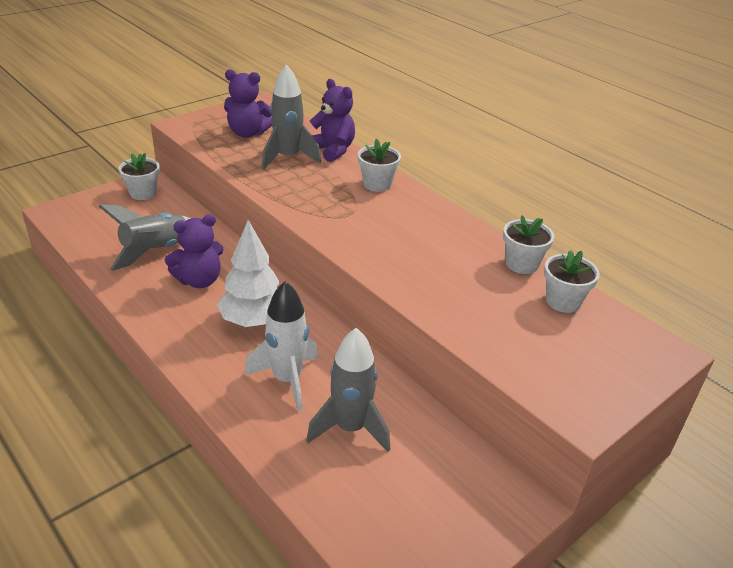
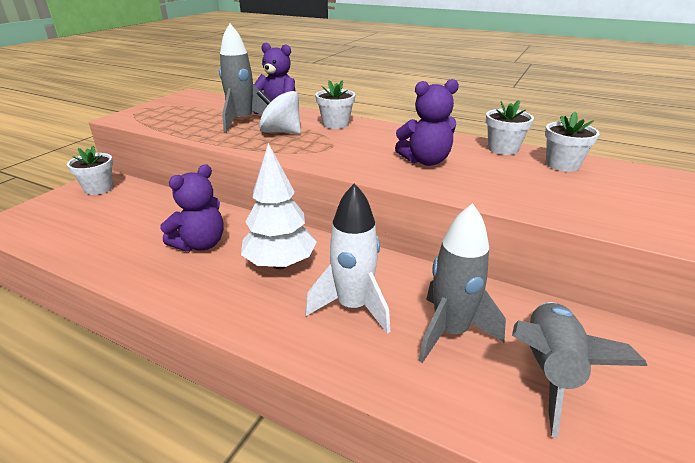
camera: 20 degrees left, 5 degrees down
(156, 251) = (138, 231): grey rocket -> grey rocket (549, 370)
(247, 133) = (192, 113): purple teddy bear -> purple teddy bear (425, 161)
(315, 182) = (280, 132): none -> white spinning top

